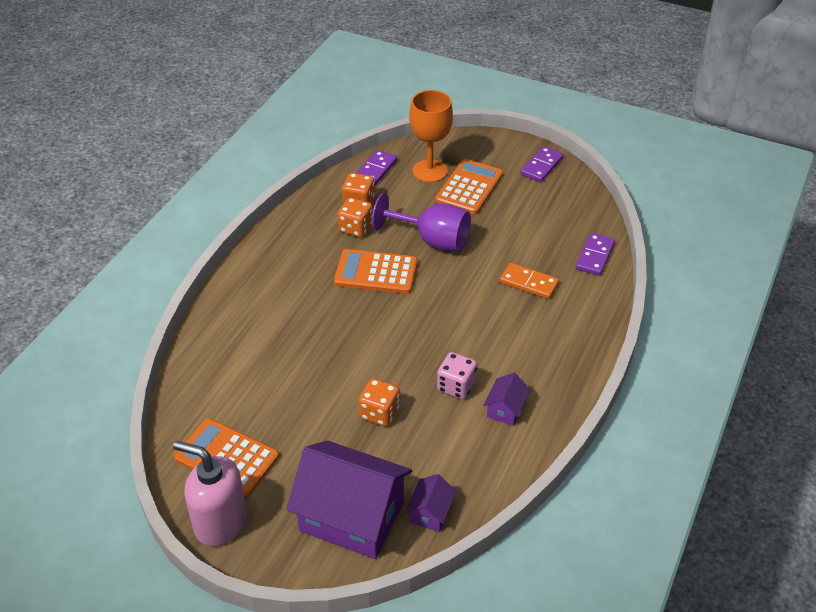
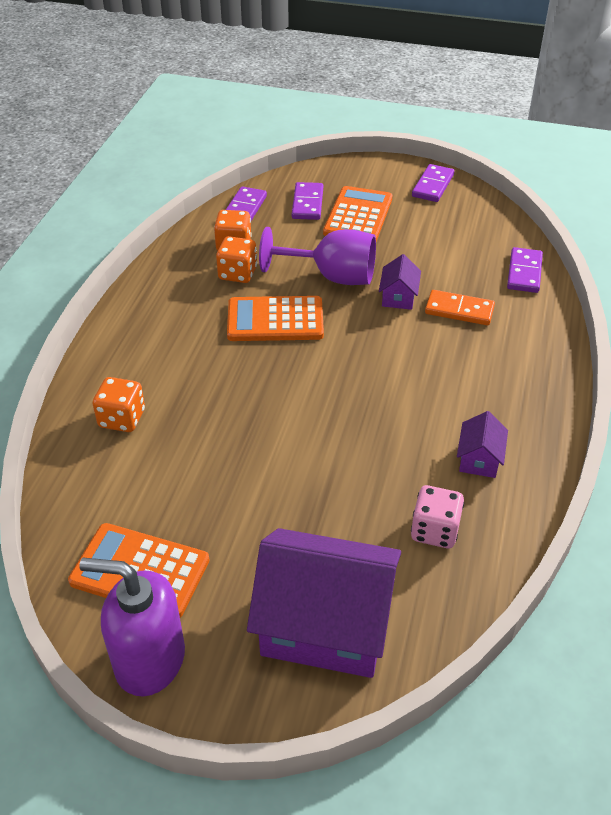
camera: 10 degrees left, 0 degrees up
(220, 522) = (149, 660): pink soap dispenser -> purple soap dispenser
(379, 413) = (325, 485): orange dice -> orange dice (122, 419)
(430, 171) = (307, 203): orange goblet -> purple domino
(430, 513) = (426, 603): purple house -> purple house (398, 297)
(456, 386) = (410, 440): pink dice -> pink dice (435, 530)

